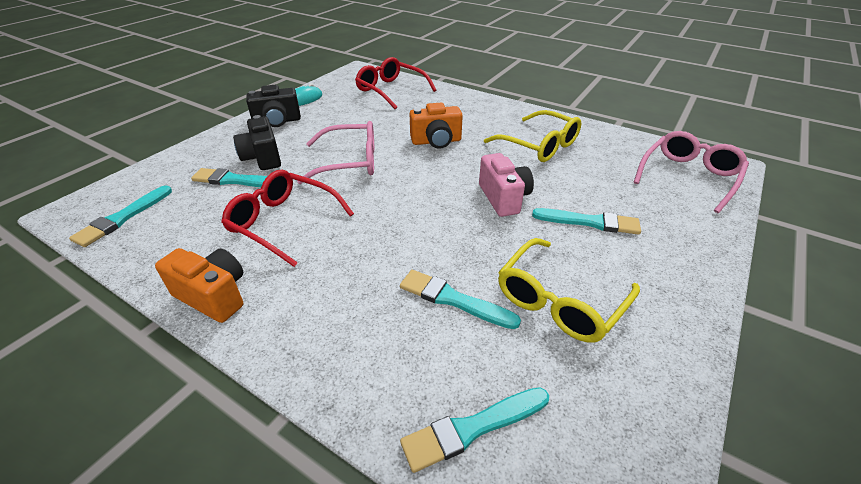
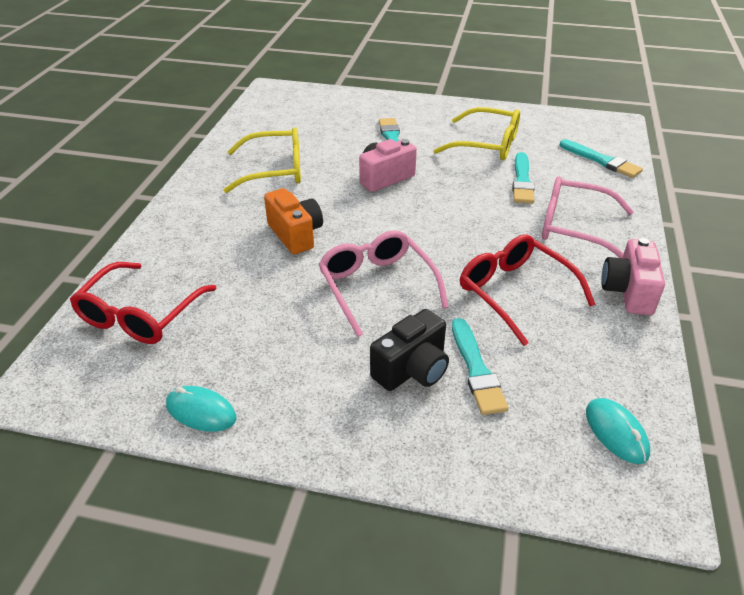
camera: 110 degrees left, 0 degrees up
(122, 218) = (616, 432): turquoise brush -> turquoise mouse
(213, 296) = (628, 292): orange camera -> pink camera
(277, 121) = (300, 407): black camera -> none
(283, 222) = (515, 292): red glasses -> red glasses turned 135 degrees clockwise
(539, 145) = (275, 170): yellow glasses -> yellow glasses turned 60 degrees clockwise
(688, 176) = (298, 104): pink glasses -> pink glasses (574, 227)

